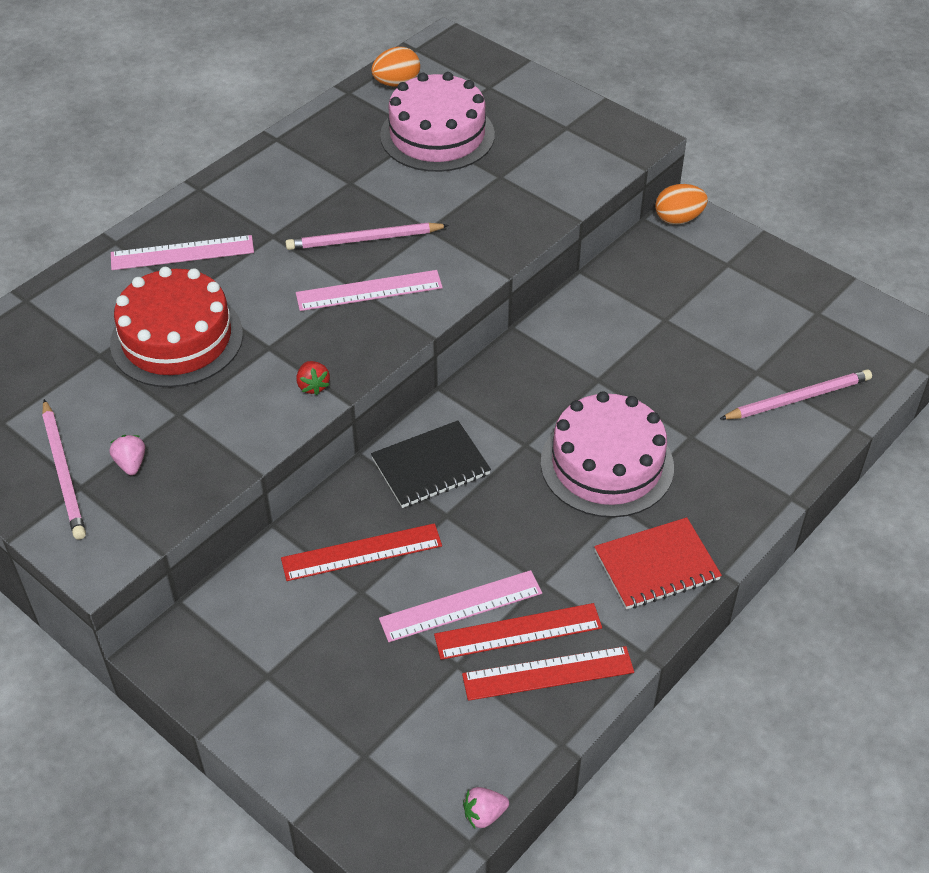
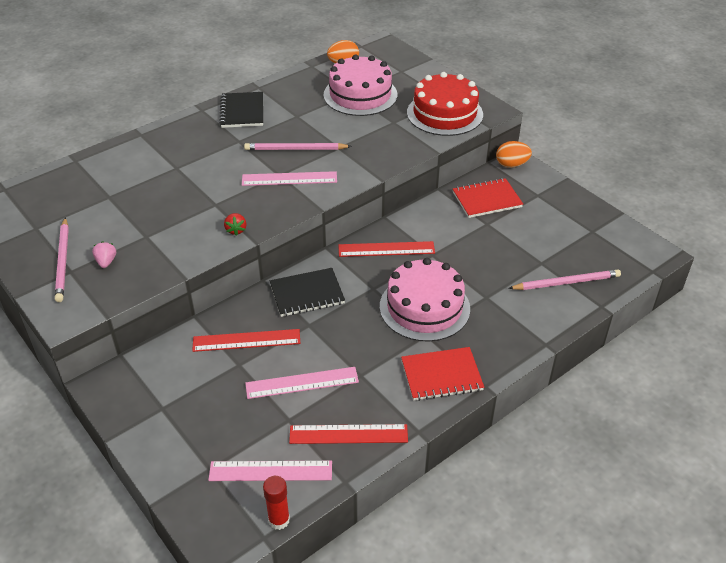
camera: 10 degrees right, 5 degrees down
(177, 339) = (159, 193): red cake -> red cake (444, 113)
(182, 253) = (179, 145): pink ruler -> pink ruler (270, 471)
(263, 184) = (242, 111): none -> black notebook
(484, 814) = (279, 520): pink strawberry -> red glue stick
(518, 631) = (335, 404): red ruler -> red ruler (386, 249)
(655, 281) = (487, 200): none -> red notebook

